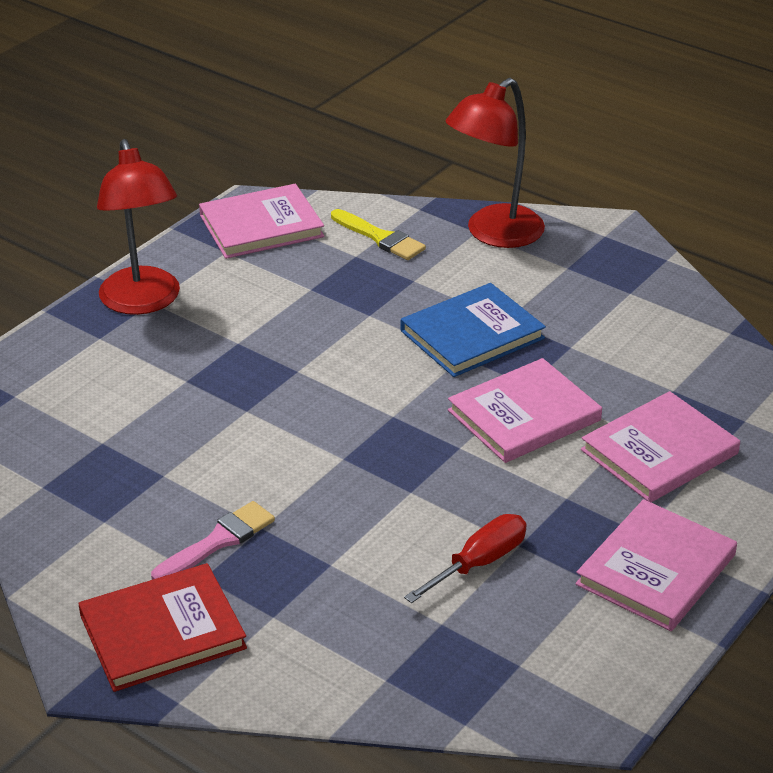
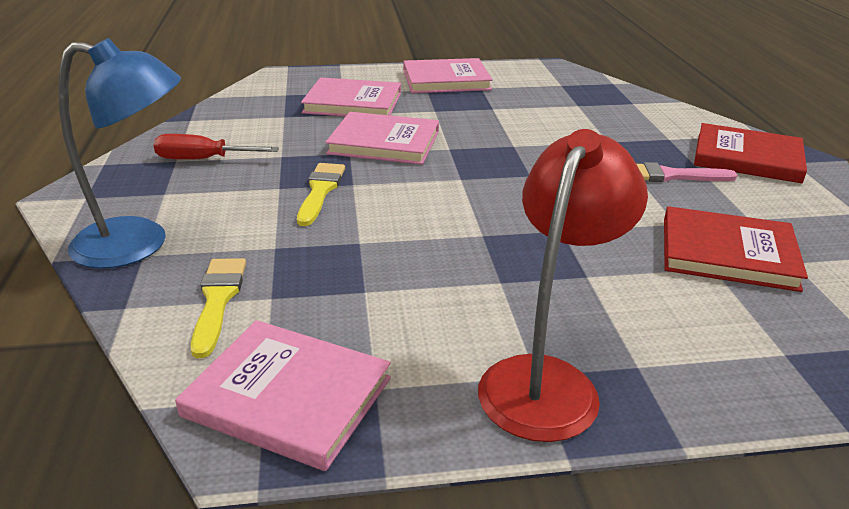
camera: 135 degrees left, 5 degrees down
(99, 464) = (727, 253): none -> red book
(472, 334) = (320, 191): blue book -> yellow brush
(479, 563) = (524, 111): red screwdriver -> red screwdriver (203, 159)
(494, 234) = (139, 244): red lamp -> blue lamp

